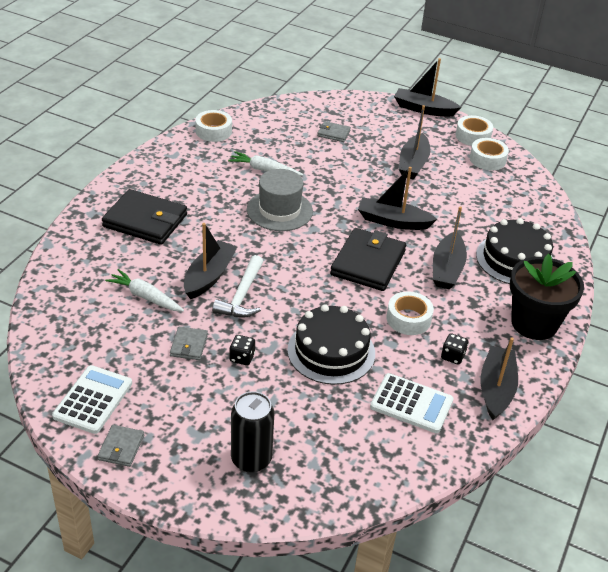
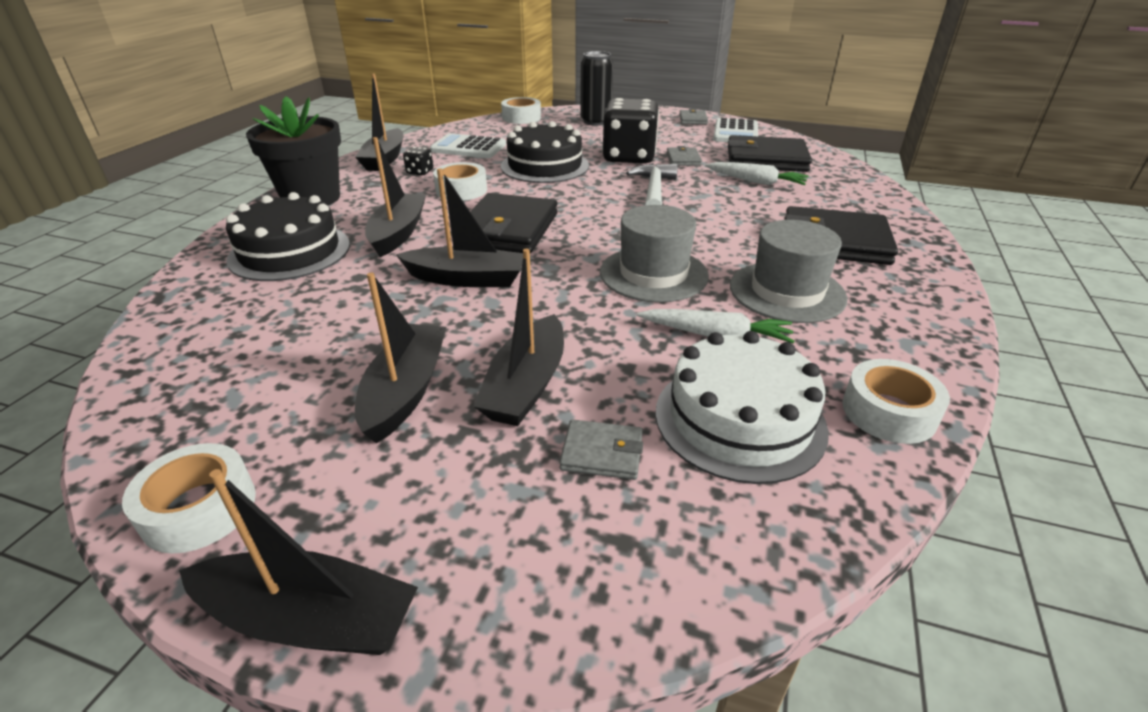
camera: 175 degrees right, 5 degrees down
(105, 334) = (766, 159): none -> black wallet
(209, 188) = (787, 292): none -> grey hat
(209, 276) = (702, 201): black boat -> black boat (526, 385)
(242, 357) = (629, 157): black dice -> black dice, size x2.42
(275, 136) = (739, 419): none -> white cake
(487, 159) = (209, 430): white tape -> white tape (521, 118)

